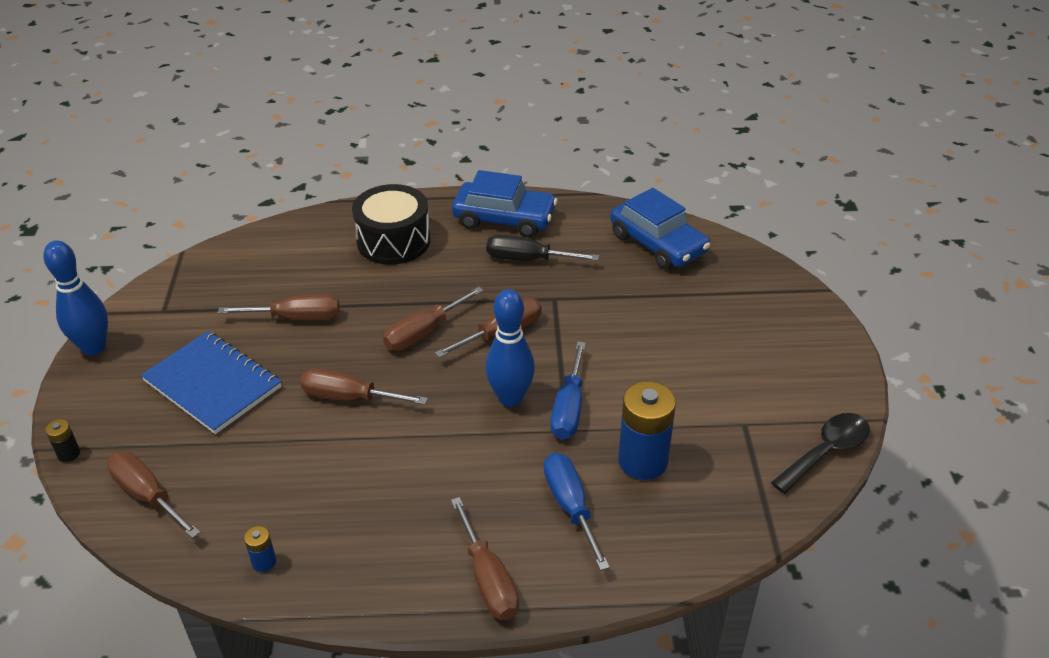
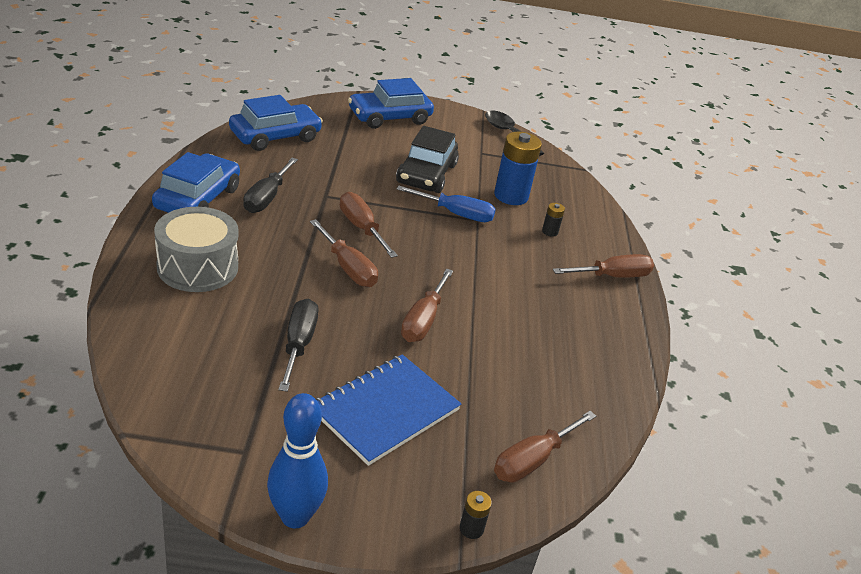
camera: 90 degrees left, 5 degrees down
(264, 562) = (604, 385): blue battery -> none
(296, 318) = (298, 344): brown screwdriver -> black screwdriver
(393, 241) = (197, 267): black drum -> grey drum
(510, 398) = (440, 237): blue bowling pin -> none
(570, 506) = (550, 232): blue screwdriver -> black battery
(650, 373) = (426, 174): none -> black car
(777, 325) = (389, 117): none -> blue car

